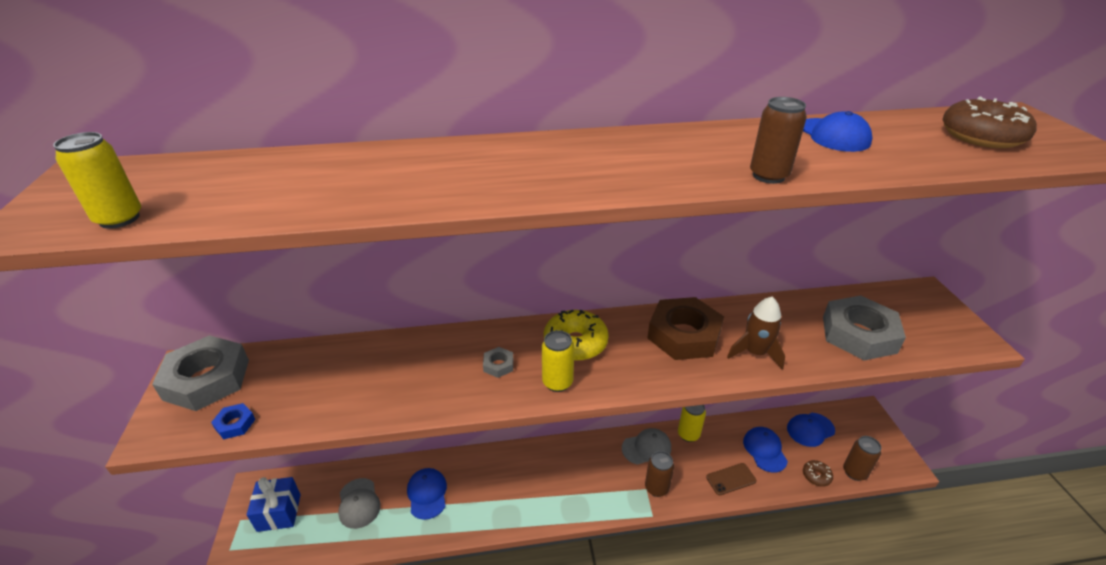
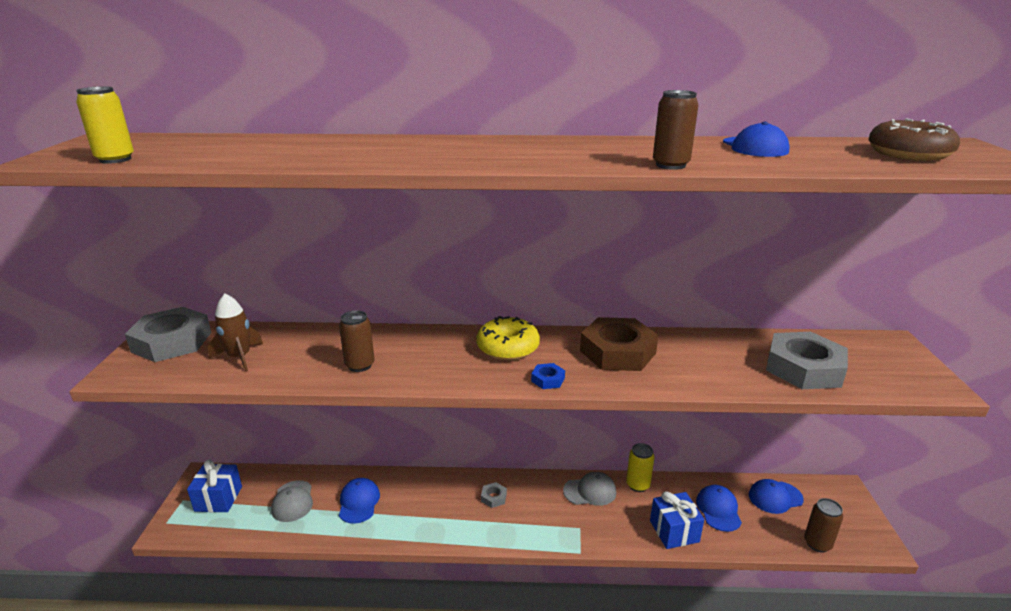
camera: 10 degrees right, 10 degrees down
(235, 424) = (183, 374): blue nut -> blue nut (548, 379)
(498, 365) = (429, 357): grey nut -> grey nut (493, 497)
(557, 382) = (479, 375): yellow can -> none
(656, 488) = (591, 528): brown can -> brown can (360, 365)
(731, 479) = (674, 531): brown phone -> blue gift
(755, 353) = (686, 372): brown rocket -> brown rocket (239, 357)
(816, 476) = (771, 541): brown donut -> none

